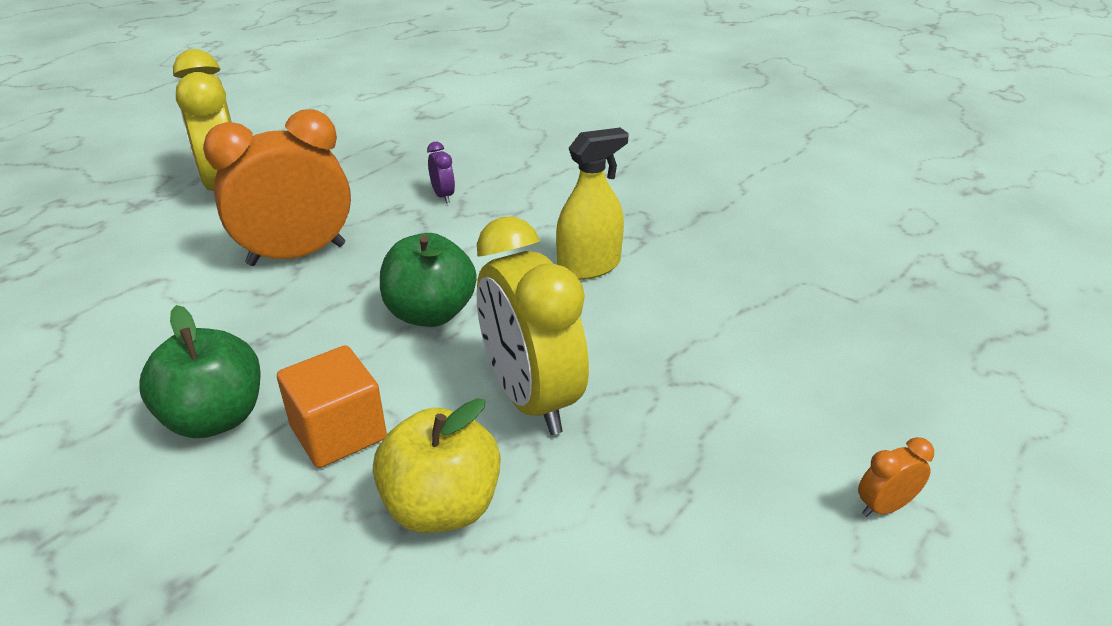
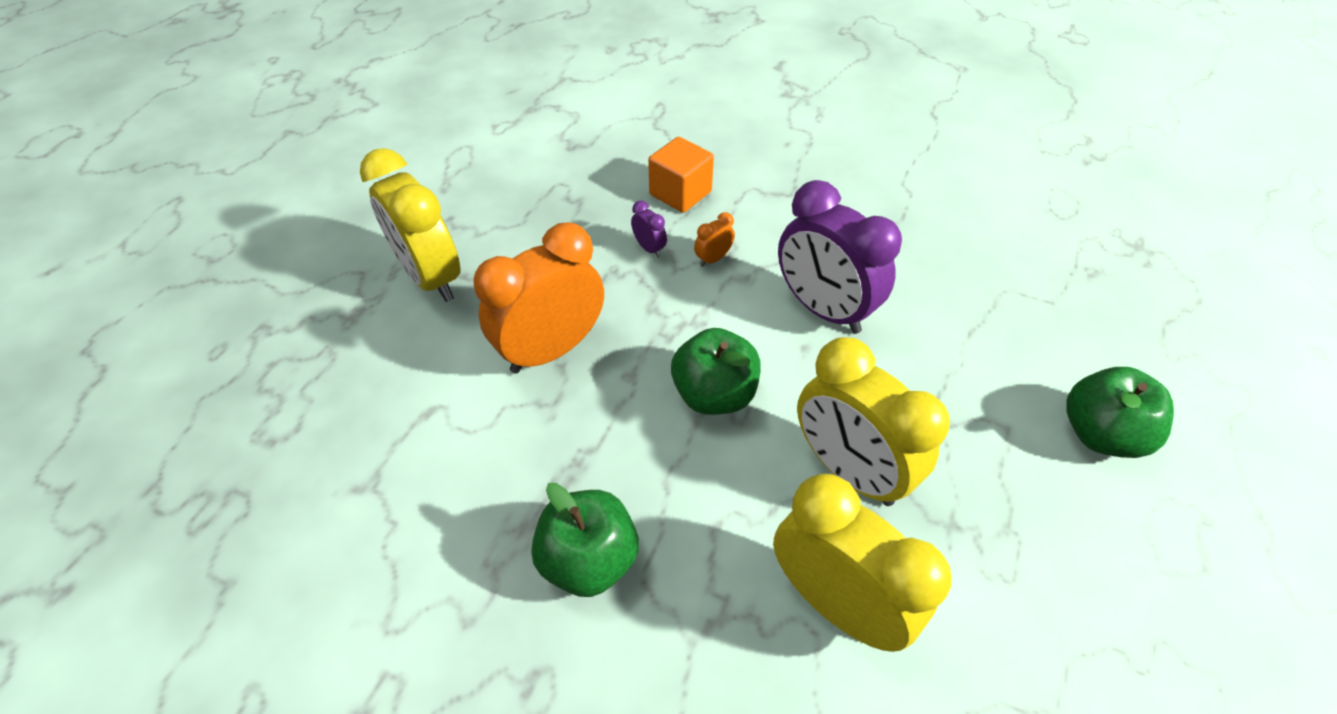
camera: 15 degrees left, 15 degrees up
(338, 433) = (707, 547): orange cube -> orange cube (680, 193)
(442, 507) = (835, 602): yellow apple -> yellow clock
(589, 266) = (822, 309): yellow spray bottle -> purple clock
(846, 421) = (1099, 434): none -> green apple
(884, 506) = (1160, 511): orange clock -> orange clock (713, 259)

